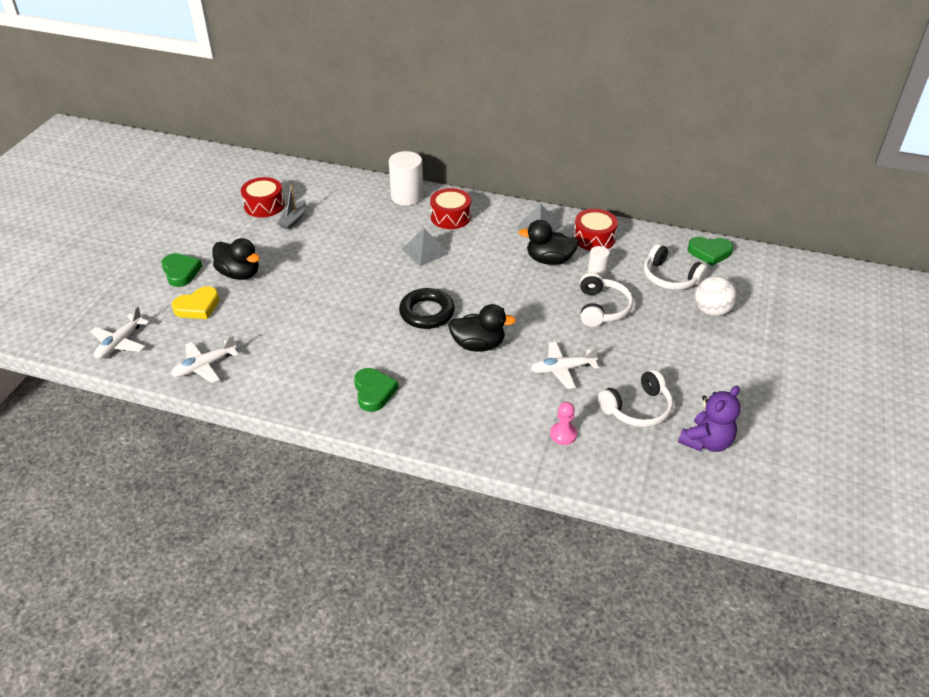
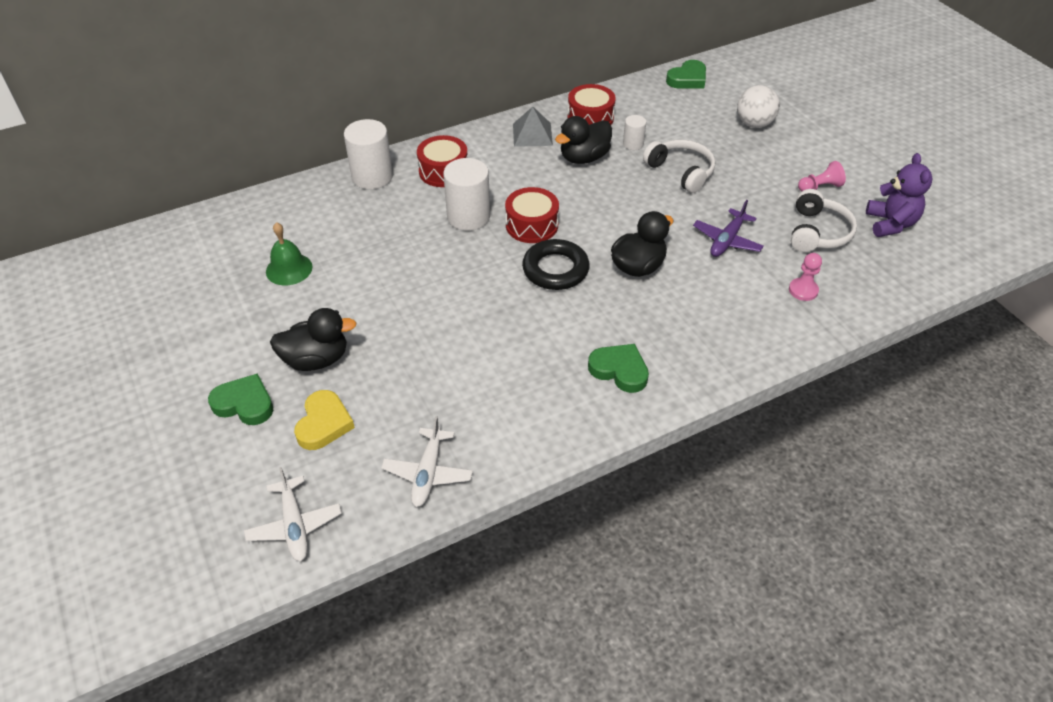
camera: 45 degrees left, 5 degrees up
(264, 205) = (231, 275): red drum -> red drum (532, 225)
(293, 220) = (289, 269): grey boat -> green bell
(424, 251) = (468, 217): grey pyramid -> white cylinder
(562, 369) = (727, 240): white plane -> purple plane
(670, 277) = (690, 116): white headphones -> none
(691, 382) = (820, 187): none -> pink pawn

